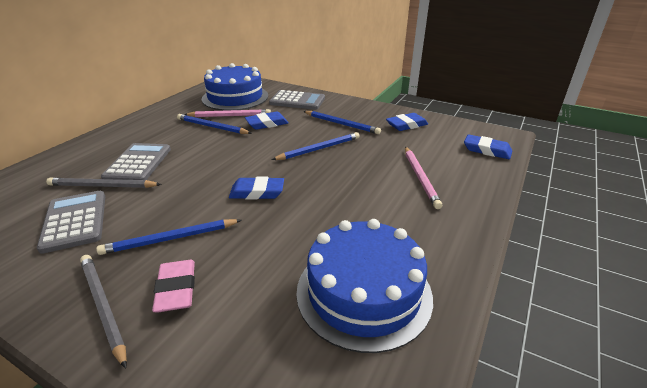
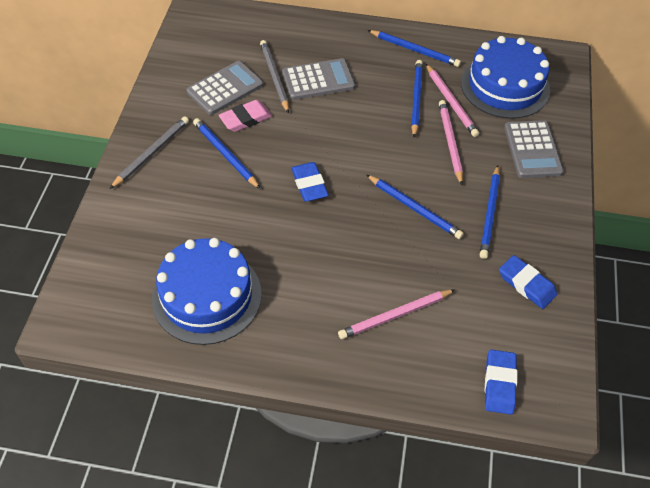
camera: 70 degrees right, 20 degrees up
(162, 117) = (415, 50): none -> blue pencil
(176, 289) = (177, 183): pink eraser -> pink eraser (245, 119)
(267, 124) = (450, 142): blue eraser -> pink pencil

